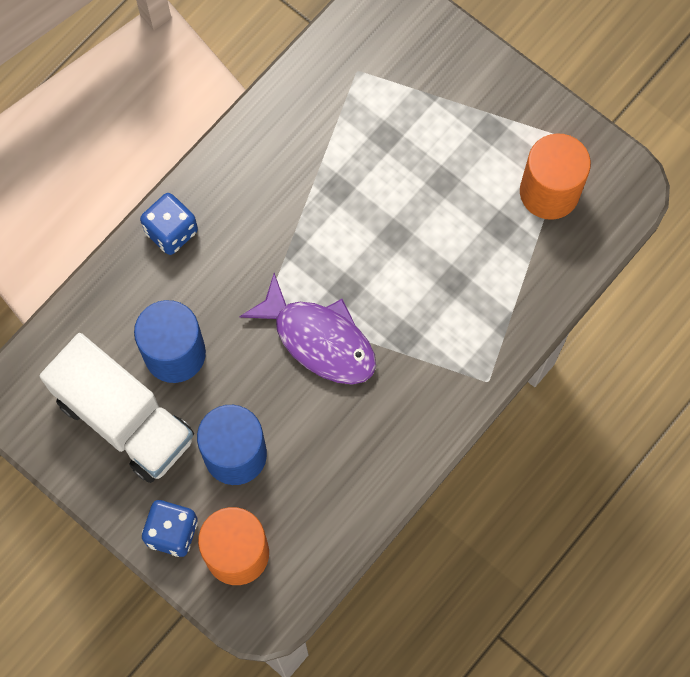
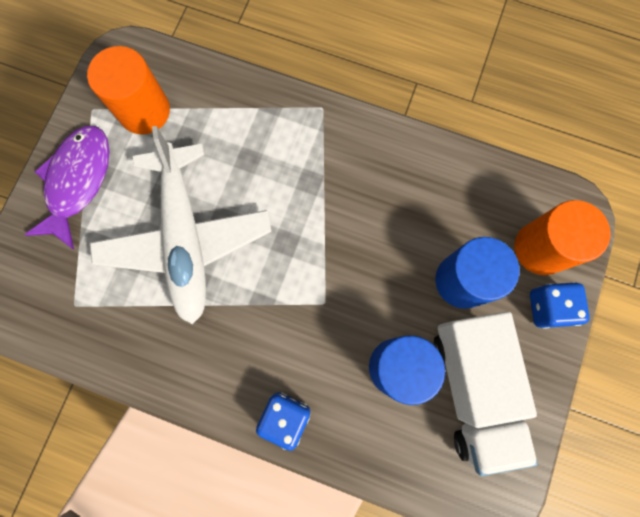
camera: 110 degrees left, 5 degrees up
(124, 419) = (473, 388): white truck -> white truck turned 150 degrees clockwise
(319, 339) = (337, 248): purple fish -> purple fish (78, 181)
(387, 193) = (186, 238): none -> white plane

